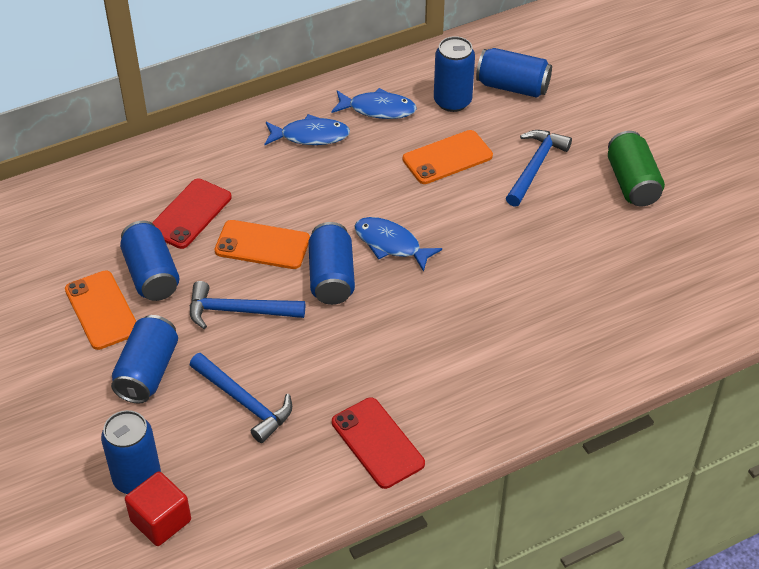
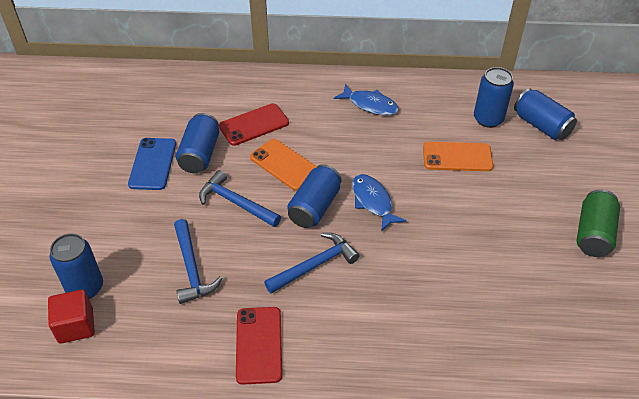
camera: 30 degrees right, 0 degrees up
(102, 310) = (153, 164): orange phone -> blue phone
(147, 372) = (148, 217): blue can -> none
(378, 109) = (430, 104): blue fish -> none
(535, 167) = (521, 190): blue hammer -> blue hammer (315, 265)

